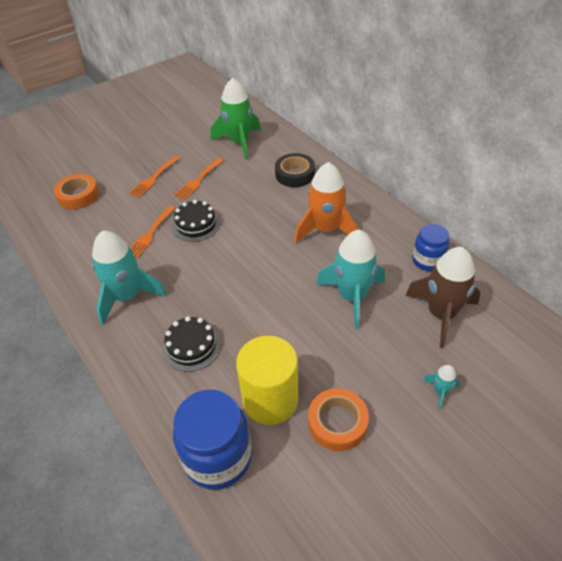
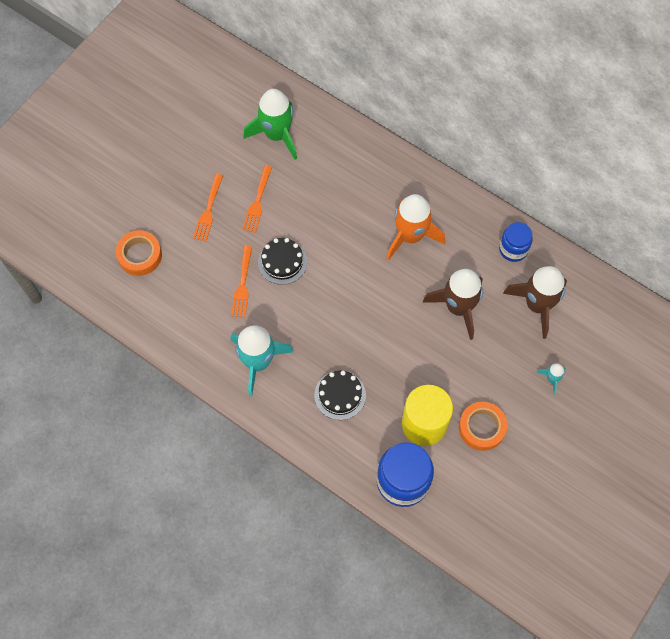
camera: 20 degrees left, 20 degrees up
(295, 174) = (355, 169): black tape -> none
(352, 297) = (458, 307): turquoise rocket -> brown rocket

